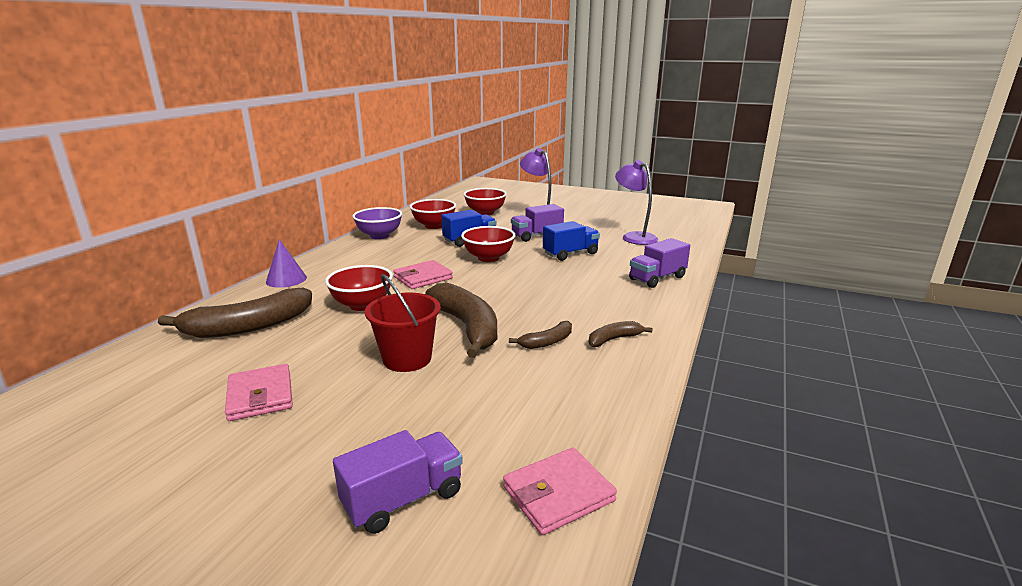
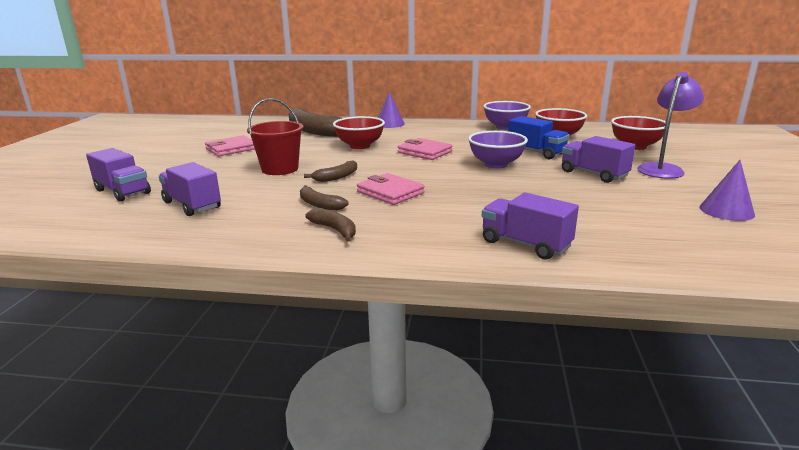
camera: 75 degrees right, 0 degrees up
(467, 327) = (336, 177): brown banana -> brown banana, size x0.49
(488, 258) = (496, 164): red bowl -> purple bowl
(506, 424) = (192, 205): none -> purple truck
(558, 494) = (108, 227): pink wallet -> pink wallet (390, 192)
(570, 254) = (554, 194): blue truck -> none
(619, 224) = (726, 211): none -> purple cone
(634, 237) = (679, 223): purple lamp -> none

